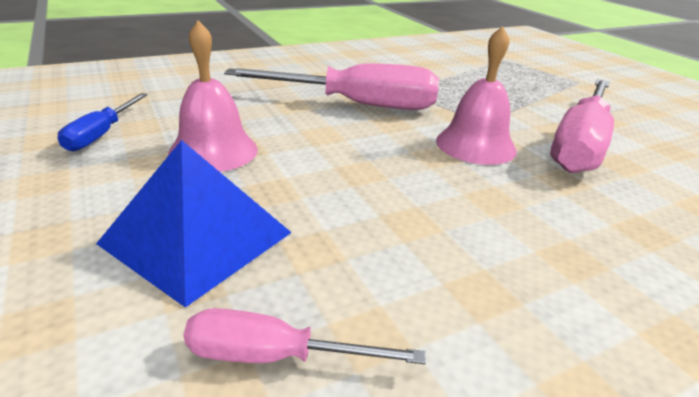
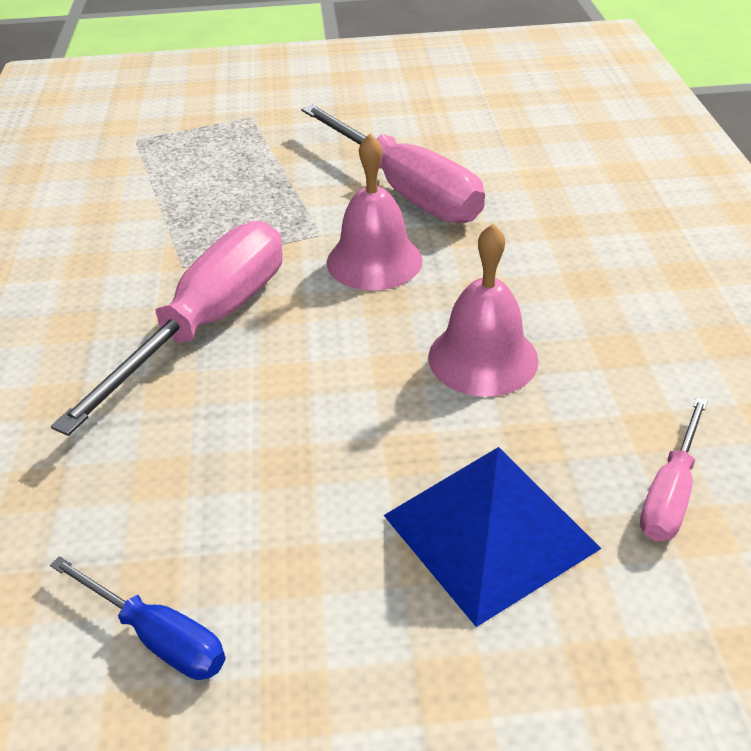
camera: 65 degrees left, 10 degrees up
(213, 151) = (283, 497): pink bell -> pink bell (483, 358)

